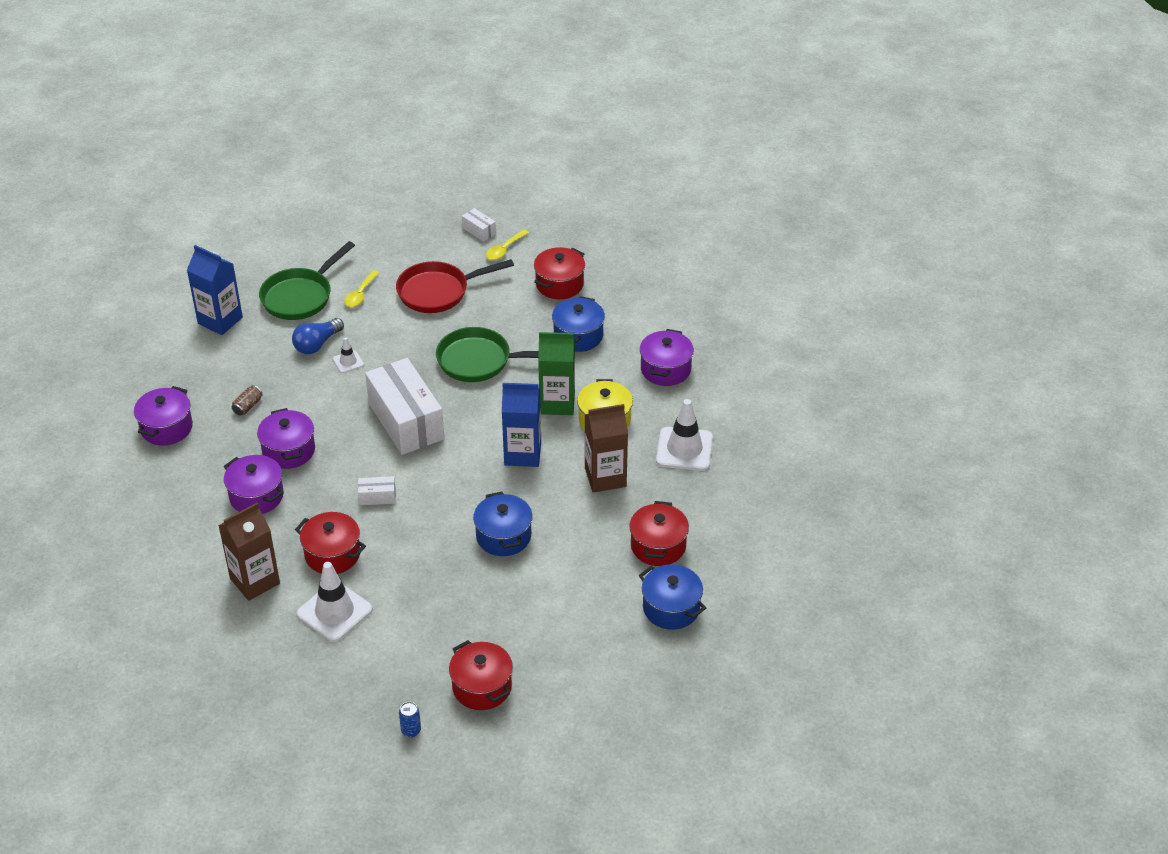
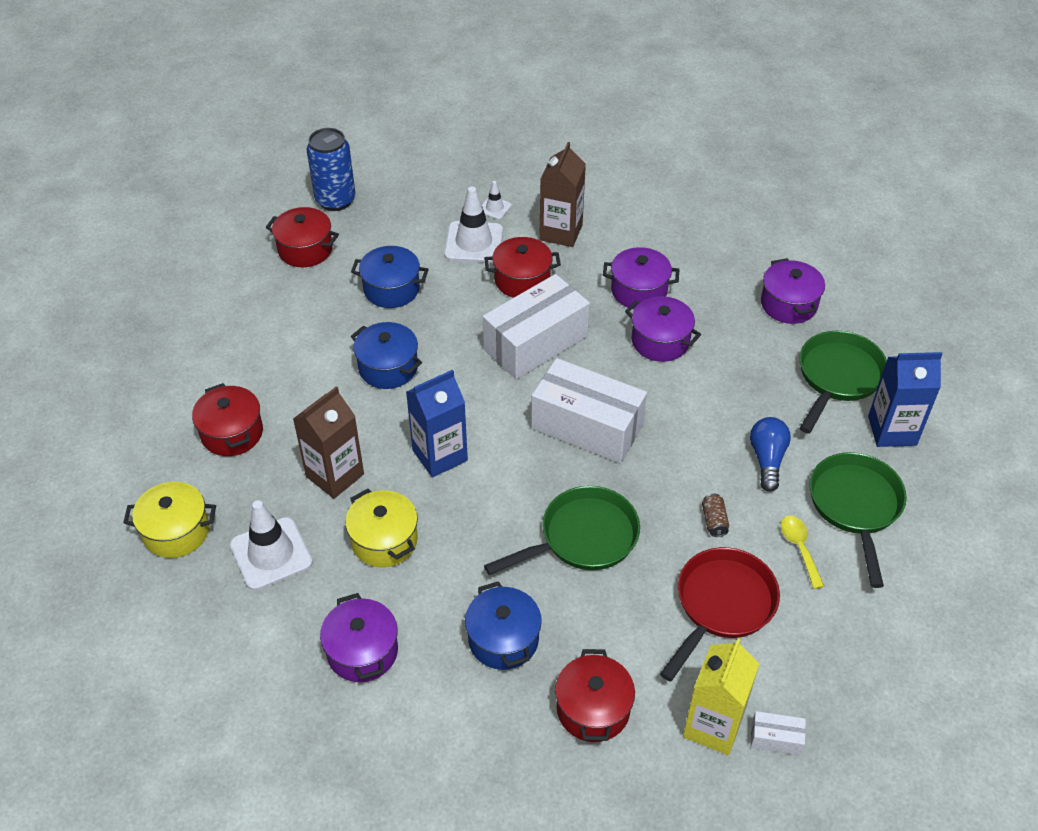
camera: 145 degrees right, 5 degrees up
(206, 365) = (838, 377): none -> green pan
(248, 406) = (747, 360): brown can -> brown can (714, 521)
(348, 362) = (714, 458): white traffic cone -> white traffic cone (494, 208)
(377, 497) = (536, 343): white box -> white box, size x2.41
(411, 730) = (335, 200): blue can -> blue can, size x2.35
(504, 249) = (713, 726): yellow spoon -> yellow carton
(557, 403) = (453, 533): green carton -> none
(671, 608) = (183, 383): blue pot -> blue pot (391, 289)
(740, 495) = (176, 531): none -> yellow pot

